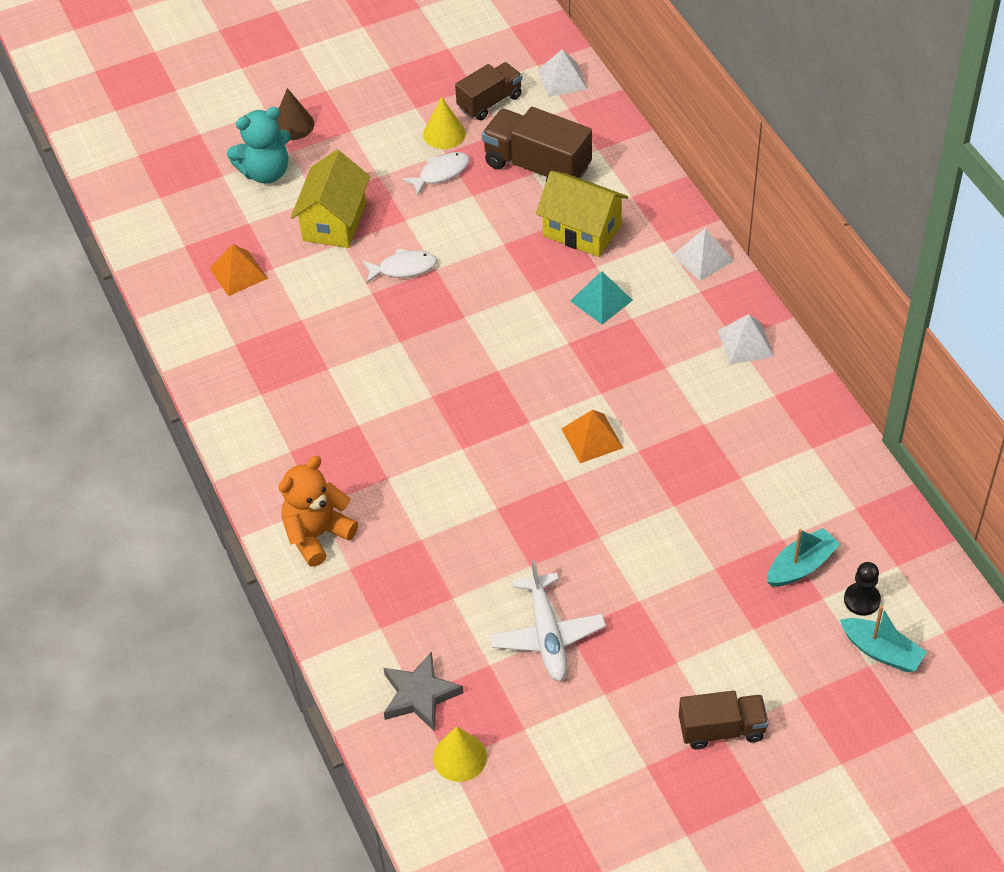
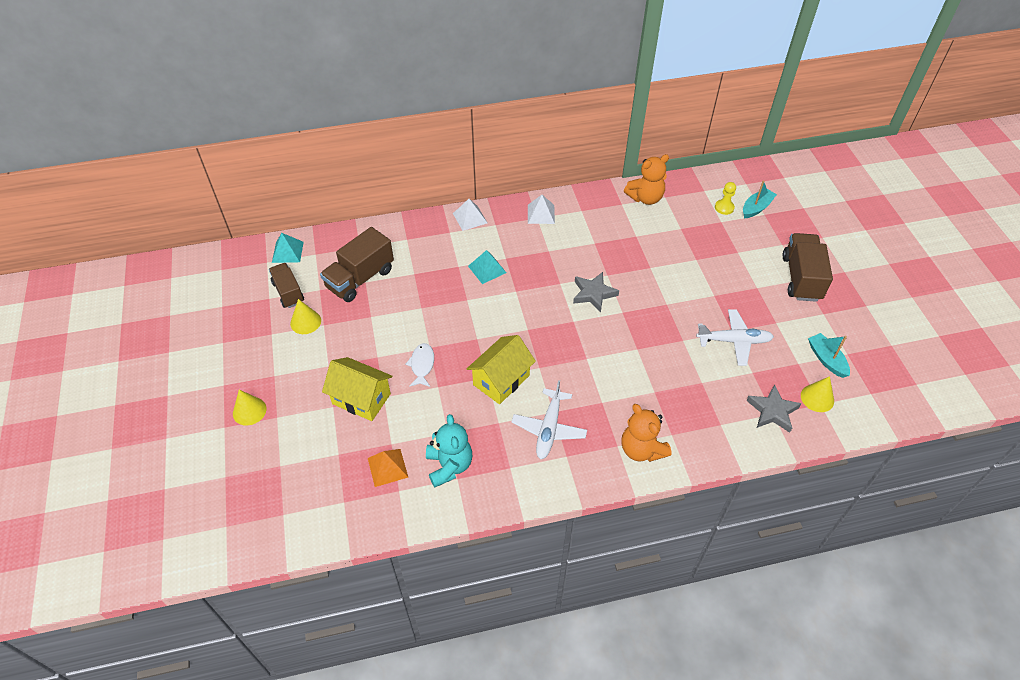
camera: 80 degrees left, 0 degrees up
(265, 172) = (291, 436): turquoise teddy bear -> turquoise teddy bear (449, 466)
(293, 125) = (249, 411): brown cone -> yellow cone
(329, 425) = (549, 428): none -> white plane
(441, 173) = (342, 330): white fish -> none
(562, 79) = (287, 252): white pyramid -> turquoise pyramid
(582, 230) = (426, 267): yellow house -> yellow house (501, 380)
(592, 438) = (593, 294): orange pyramid -> grey star
(721, 729) = (801, 278): brown truck -> brown truck, size x1.53
(801, 566) = (699, 225): turquoise boat -> turquoise boat (826, 359)
(841, 479) = (645, 198): none -> orange teddy bear
(862, 600) = (724, 208): black pawn -> yellow pawn

